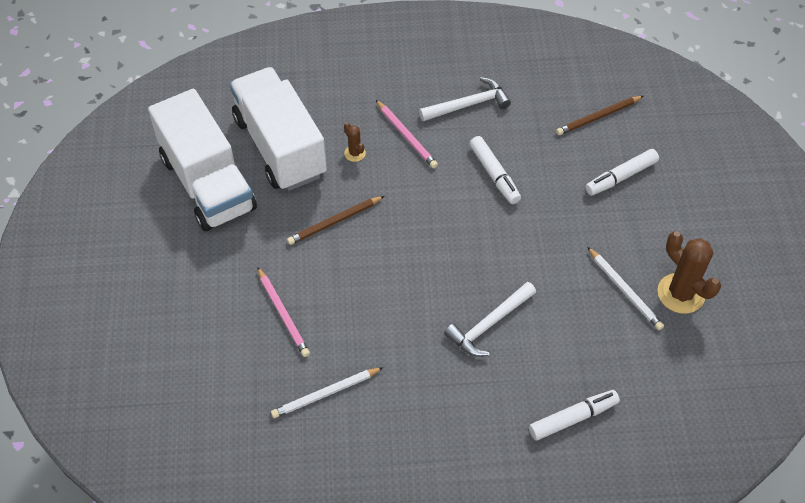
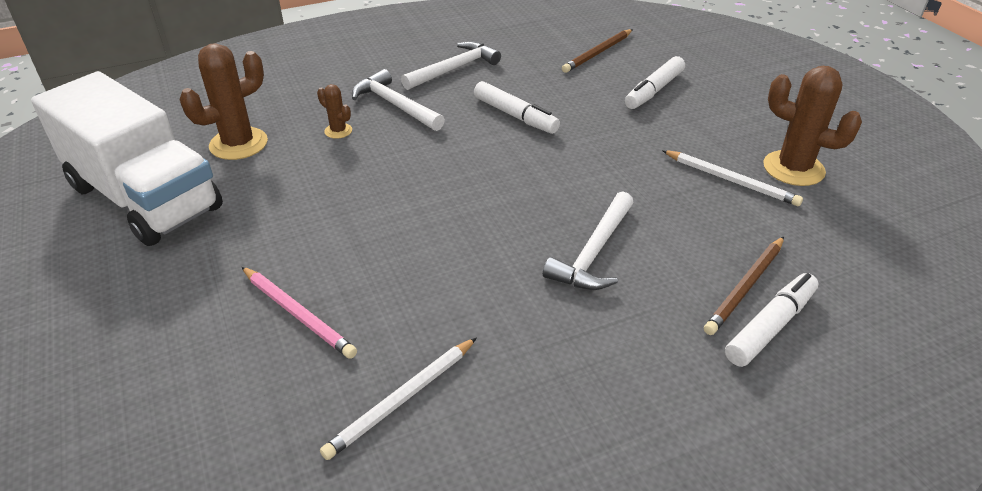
camera: 20 degrees left, 15 degrees down
(280, 147) = (238, 144): white truck -> brown cactus
(335, 222) = (337, 198): brown pencil -> brown pencil (745, 287)
(406, 136) = (395, 105): pink pencil -> white hammer

